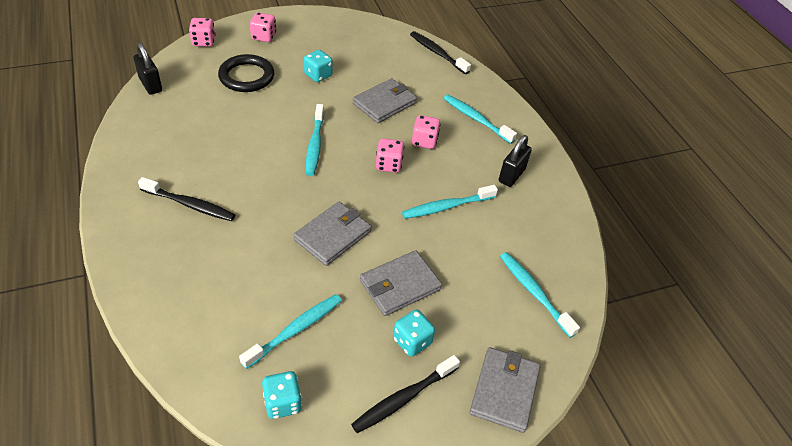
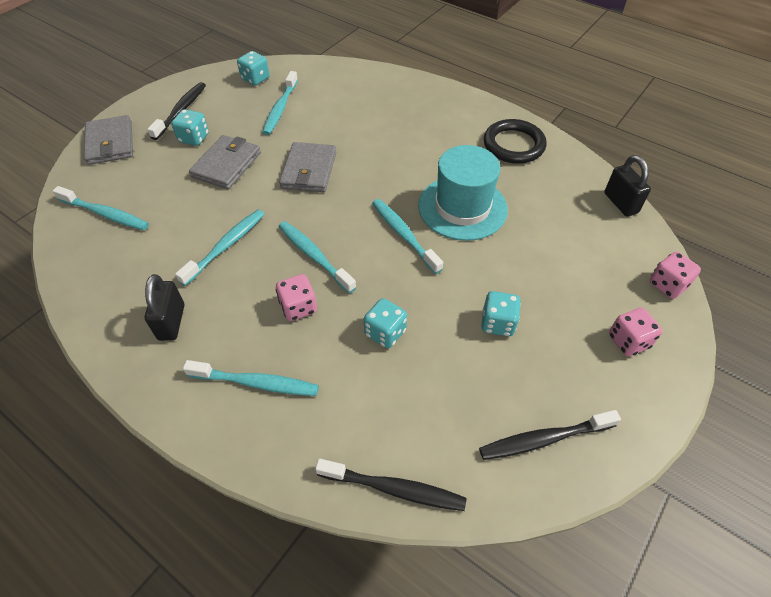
camera: 150 degrees right, 5 degrees up
(151, 85) = (620, 203): black padlock -> black padlock turned 45 degrees clockwise
(189, 204) = (439, 135): black toothbrush -> black toothbrush (544, 439)
(246, 76) = (561, 269): black ring -> black ring (513, 145)
(253, 139) = (462, 207): none -> turquoise hat
(384, 103) = (385, 333): grey wallet -> turquoise dice
(389, 165) = (314, 256): pink dice -> turquoise toothbrush

